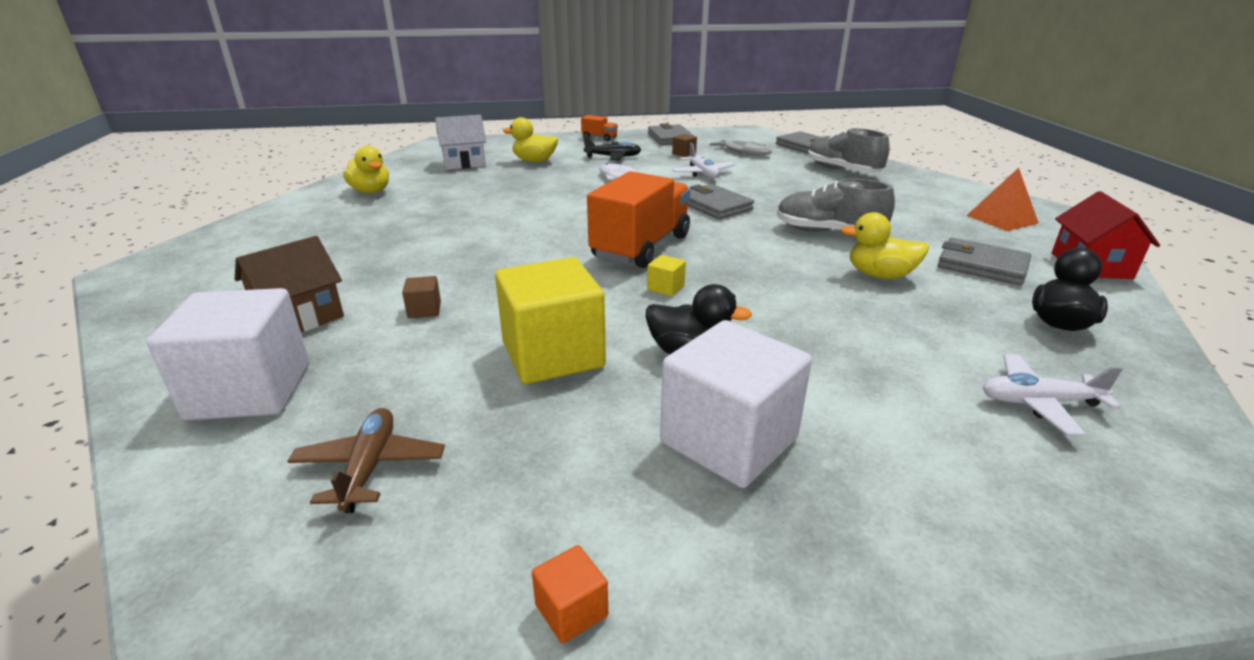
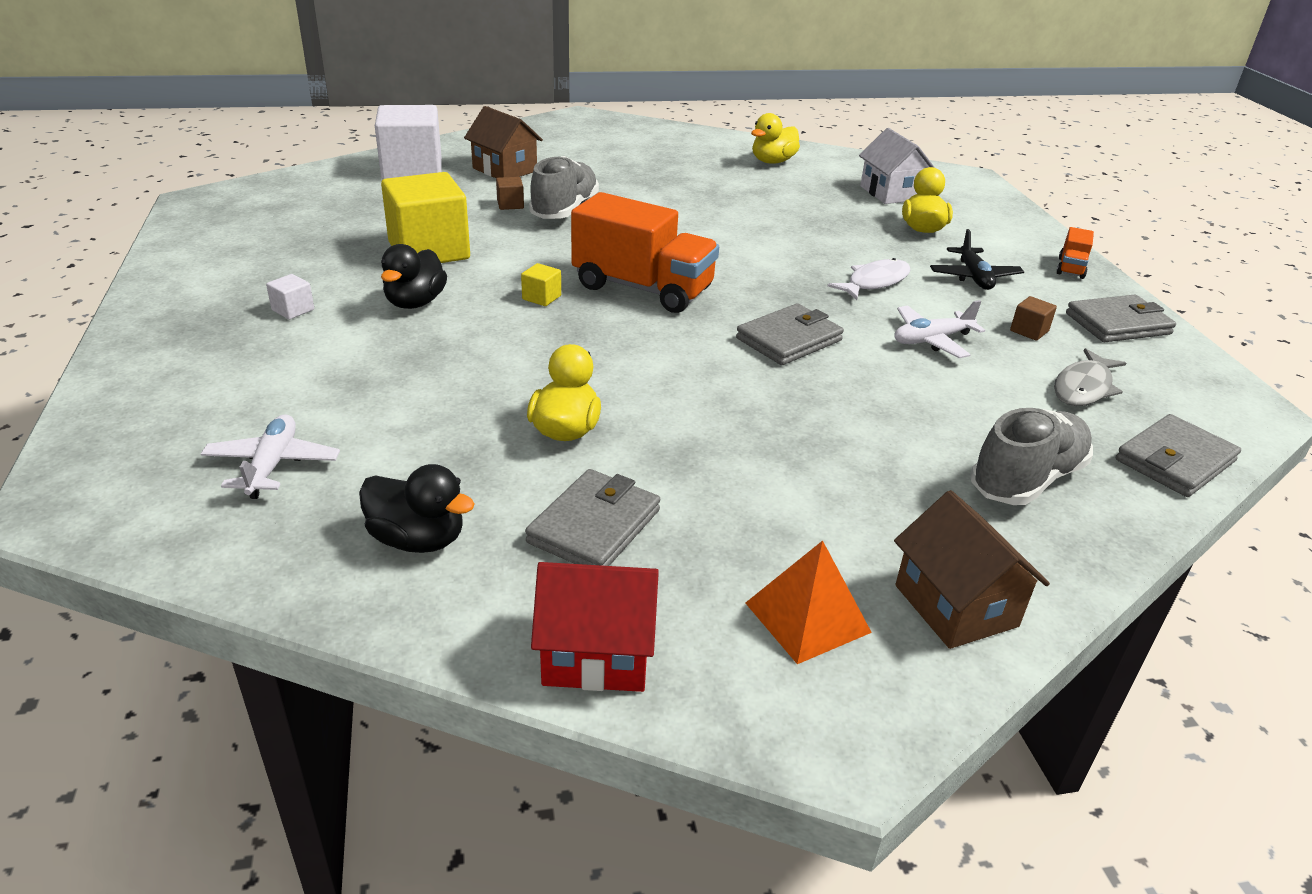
camera: 85 degrees right, 5 degrees up
(370, 467) = (321, 208): brown plane -> none
(571, 610) = (182, 260): orange cube -> none
(729, 440) = (293, 310): white cube -> white cube, size x0.40
(828, 232) = (706, 414): grey shoe -> grey shoe (564, 210)
(959, 192) = (956, 606): none -> brown house

